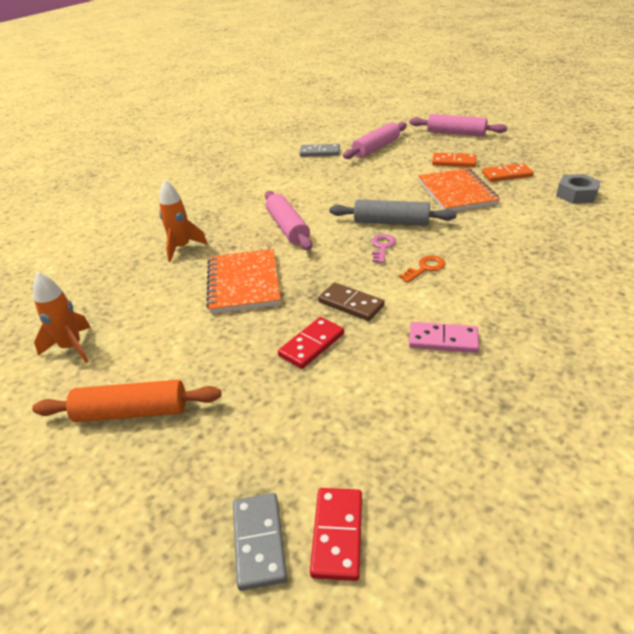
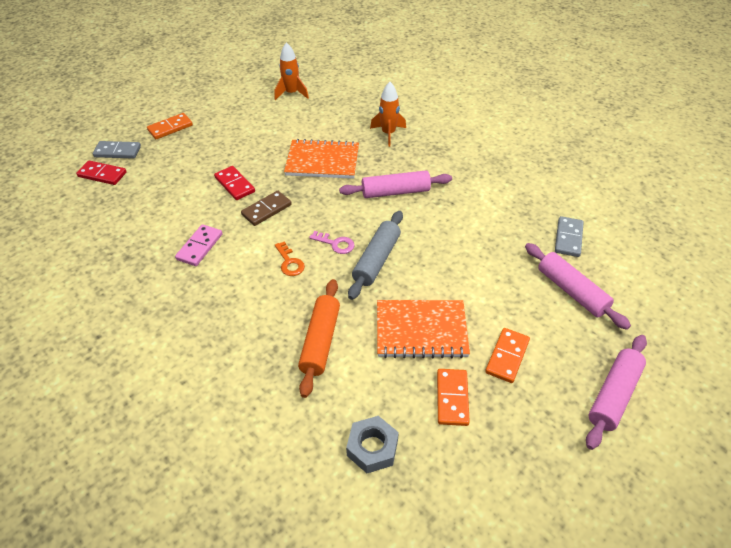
camera: 100 degrees right, 10 degrees up
(132, 412) = (223, 116): orange rolling pin -> orange rolling pin (320, 341)
(170, 479) = (170, 128): none -> orange domino

